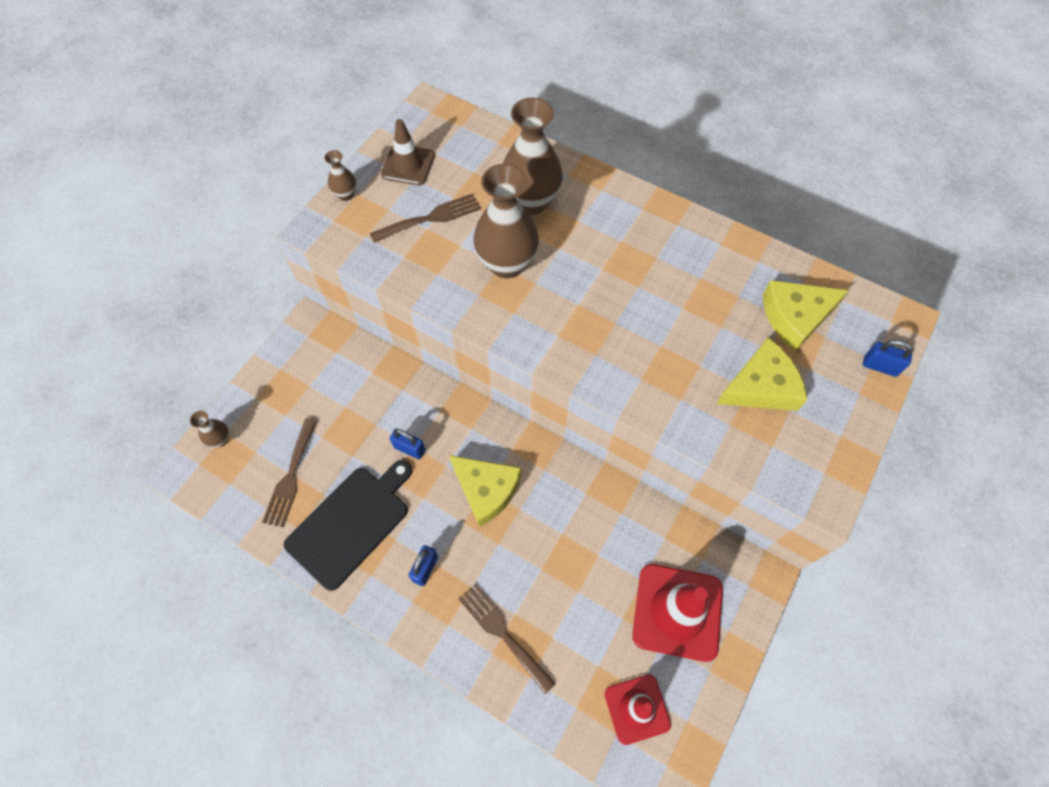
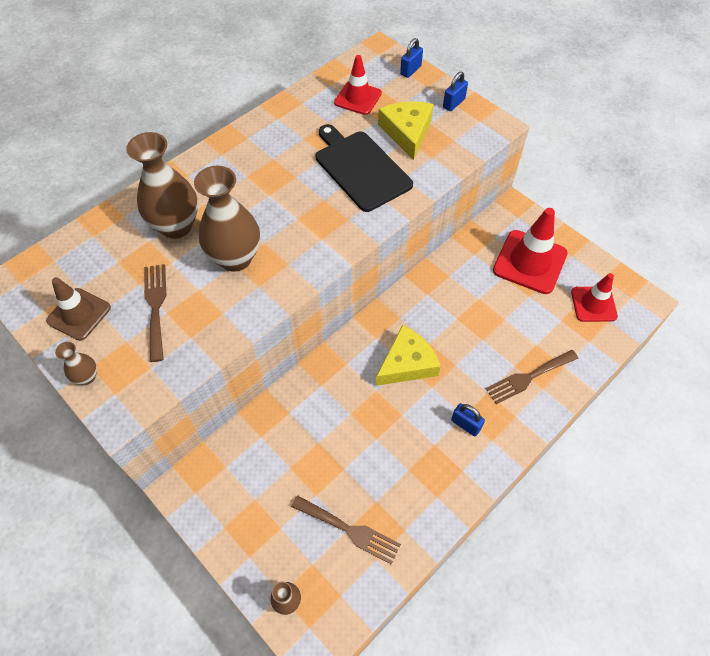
camera: 75 degrees left, 5 degrees down
(351, 523) = (411, 480): black cutting board -> black cutting board (360, 168)
(409, 449) = (351, 417): blue padlock -> blue padlock (453, 103)
(795, 317) = (358, 98): yellow cheese -> red traffic cone

